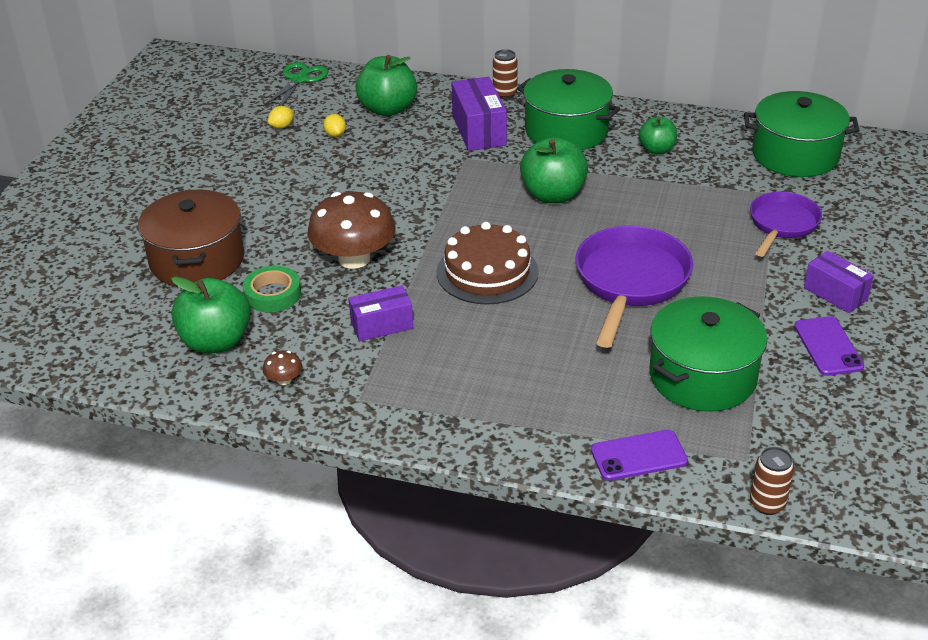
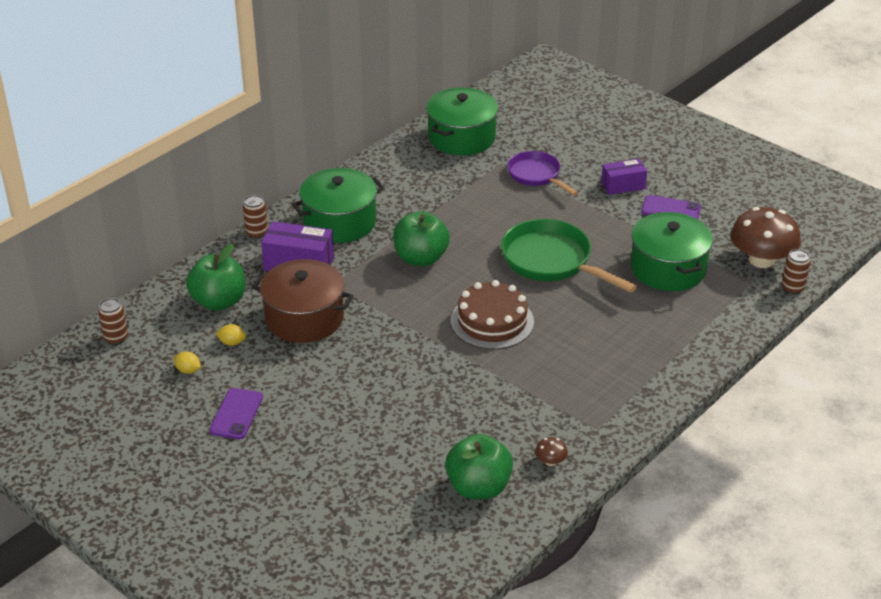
camera: 65 degrees left, 0 degrees up
(197, 260) = (357, 473): brown pot -> brown pot (304, 318)
(272, 294) = (438, 440): green tape -> none
(282, 126) = (188, 370): yellow lemon -> yellow lemon turned 45 degrees counterclockwise
(299, 80) = (116, 338): green scissors -> brown can
(354, 258) = (424, 383): brown mushroom -> brown mushroom (761, 260)
(382, 325) = (519, 393): purple box -> none
(630, 282) = (551, 261): purple pan -> green pan
(638, 456) = (725, 321): purple phone -> purple phone (236, 414)
(657, 149) = (403, 191): green apple -> none

